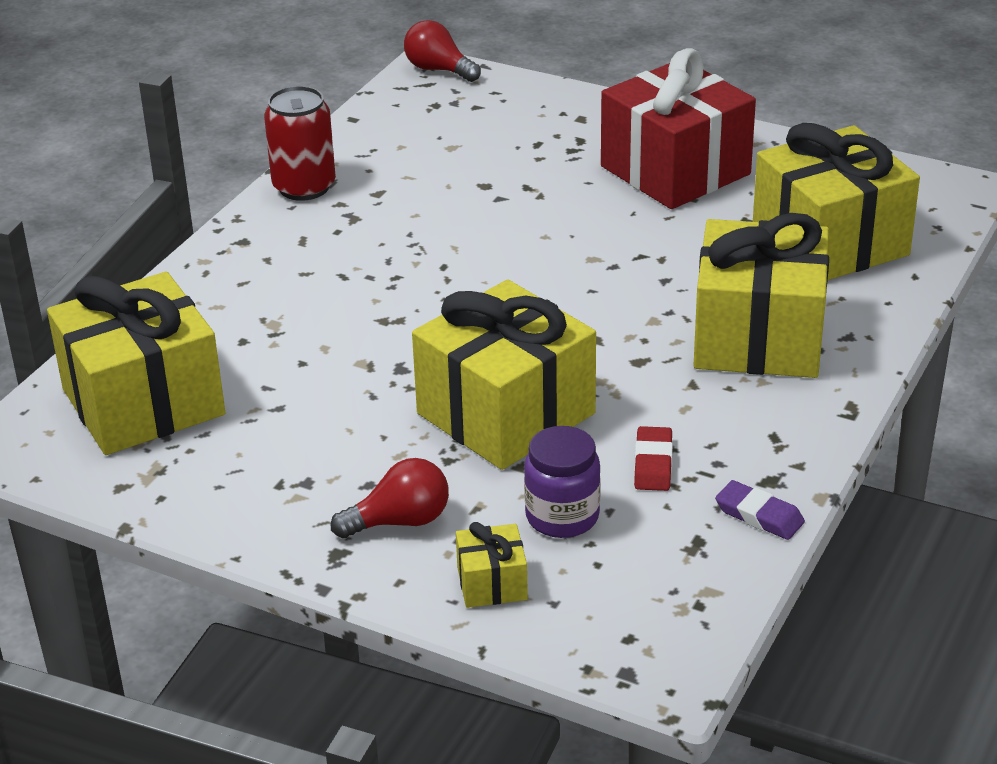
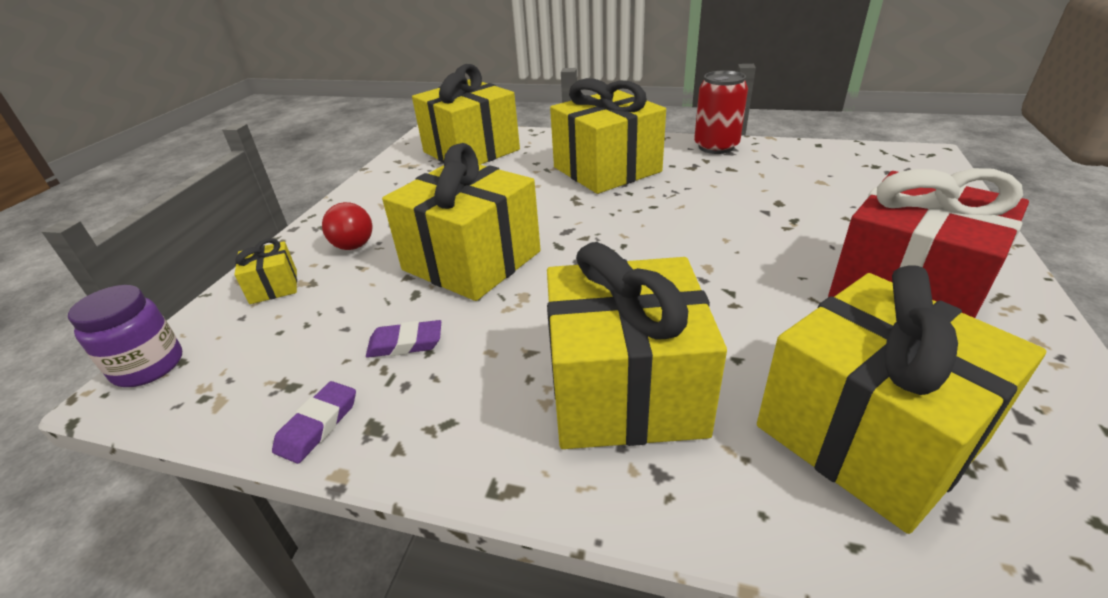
camera: 80 degrees right, 0 degrees up
(314, 283) = (607, 169): none -> yellow gift
(438, 70) = (929, 158): red light bulb -> none
(562, 516) = (342, 305): purple jar -> purple jar (148, 366)
(653, 464) = (405, 343): red eraser -> purple eraser

